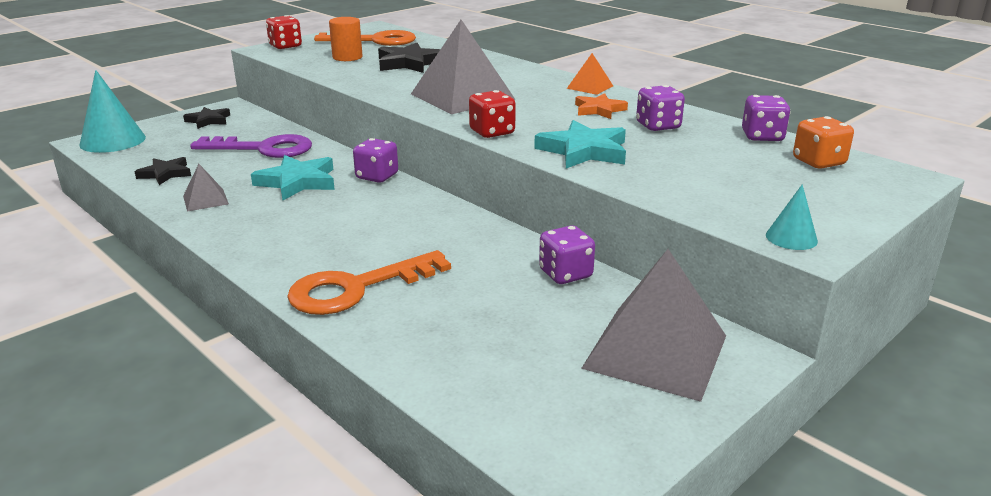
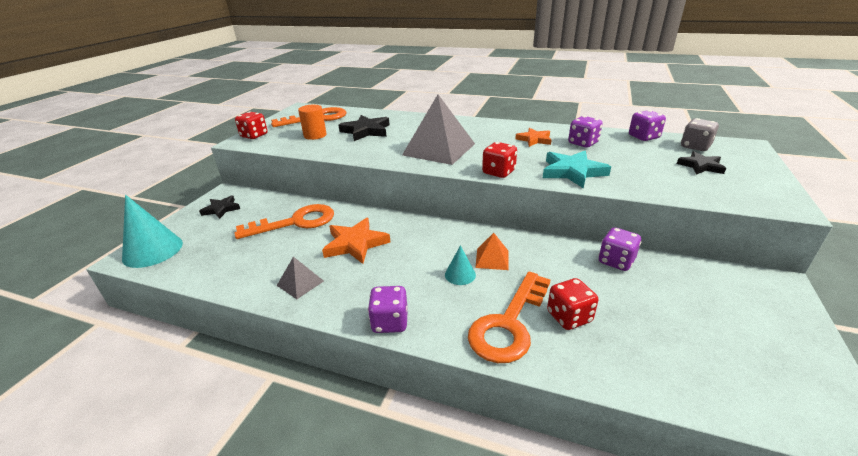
camera: 25 degrees left, 5 degrees up
(165, 174) = (237, 269): black star -> black star (701, 166)
(264, 149) = (296, 222): purple key -> orange key
(298, 182) = (355, 244): turquoise star -> orange star
(377, 176) = (407, 222): purple dice -> purple dice (390, 322)
(428, 302) = (569, 317): none -> red dice
(590, 87) = (504, 125): orange pyramid -> orange pyramid (492, 259)
(656, 351) = (736, 301): grey pyramid -> none
(791, 238) = (769, 202): turquoise cone -> turquoise cone (460, 274)
(818, 162) = (695, 147): orange dice -> grey dice

